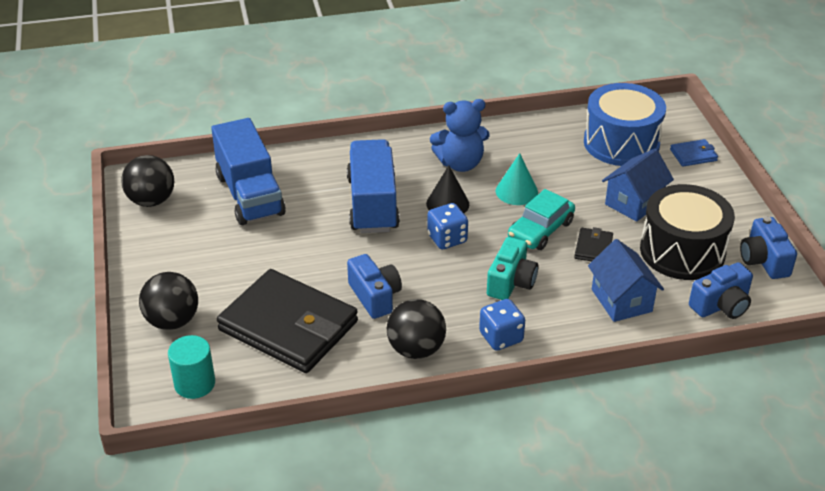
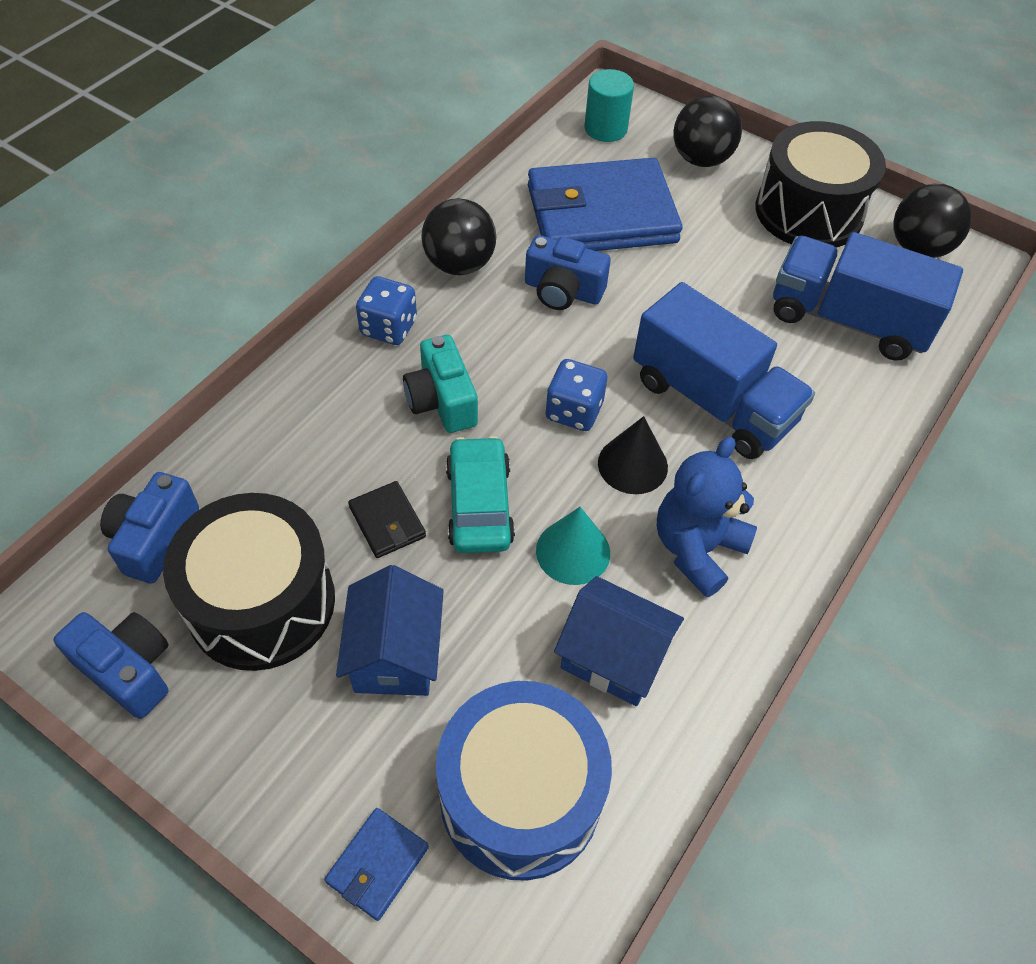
camera: 135 degrees right, 15 degrees up
(170, 252) = (808, 212): none -> black drum
(288, 326) = (601, 214): black wallet -> blue wallet
(621, 300) = (290, 461): blue house -> blue house (613, 657)

